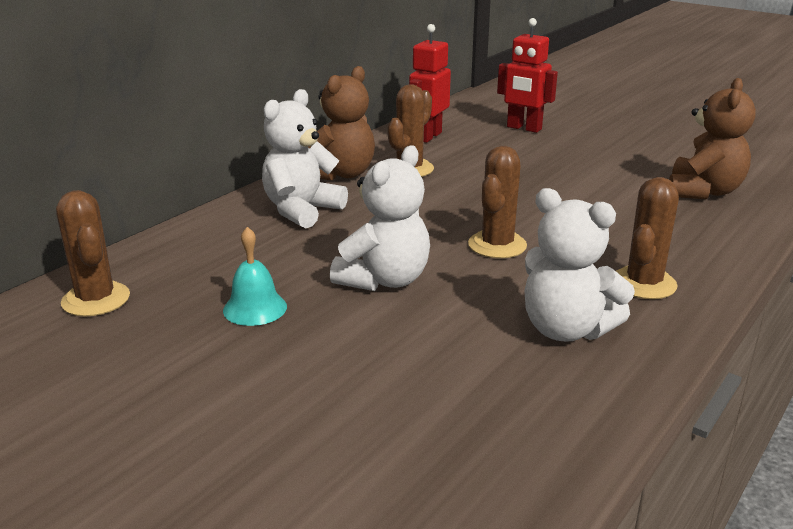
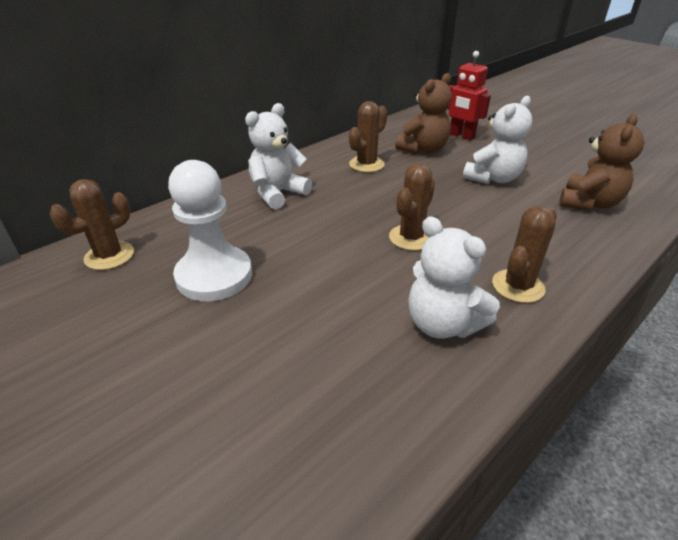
camera: 10 degrees right, 10 degrees up
(96, 299) = (109, 256): brown cactus -> brown cactus turned 60 degrees clockwise
(255, 308) = (214, 276): turquoise bell -> white pawn
(341, 174) = (316, 165): brown teddy bear -> brown teddy bear (423, 149)
(384, 280) = (316, 261): white teddy bear -> white teddy bear (493, 178)
(428, 136) = (388, 138): red robot -> none

